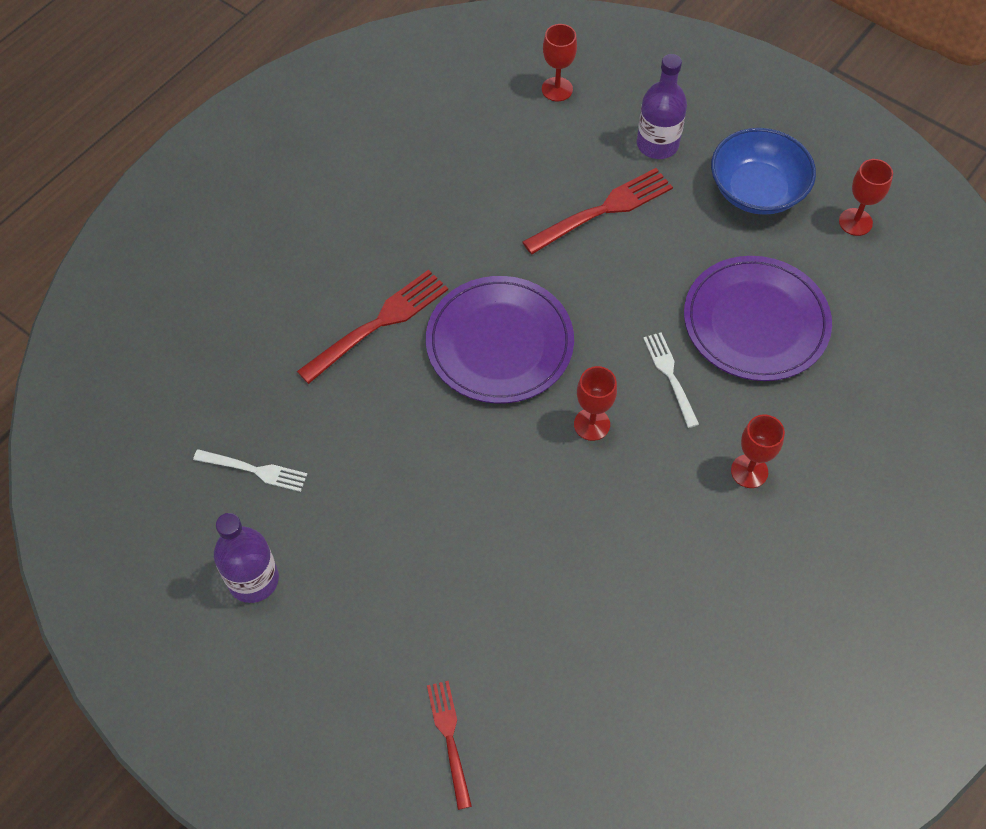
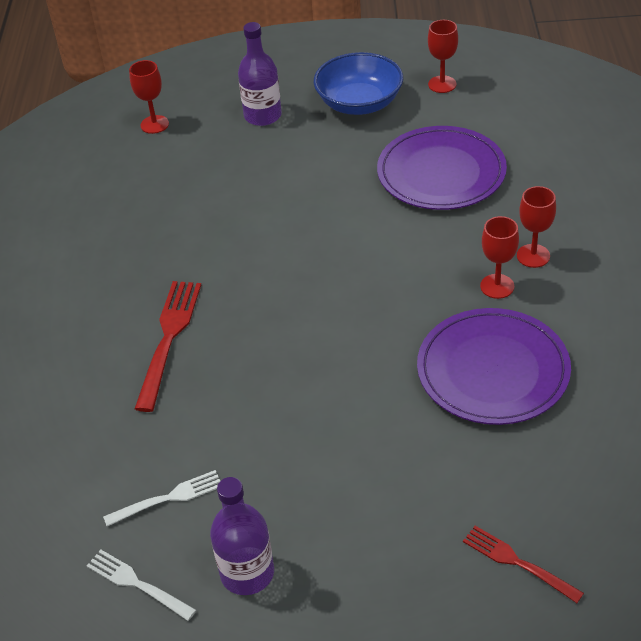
camera: 35 degrees left, 15 degrees down
(499, 343) = (276, 292): purple plate -> purple plate (493, 370)
(592, 424) = (398, 298): red goblet -> red goblet (497, 286)
(602, 210) = (265, 173): red fork -> none
(670, 376) = (420, 236): white fork -> white fork (137, 584)

